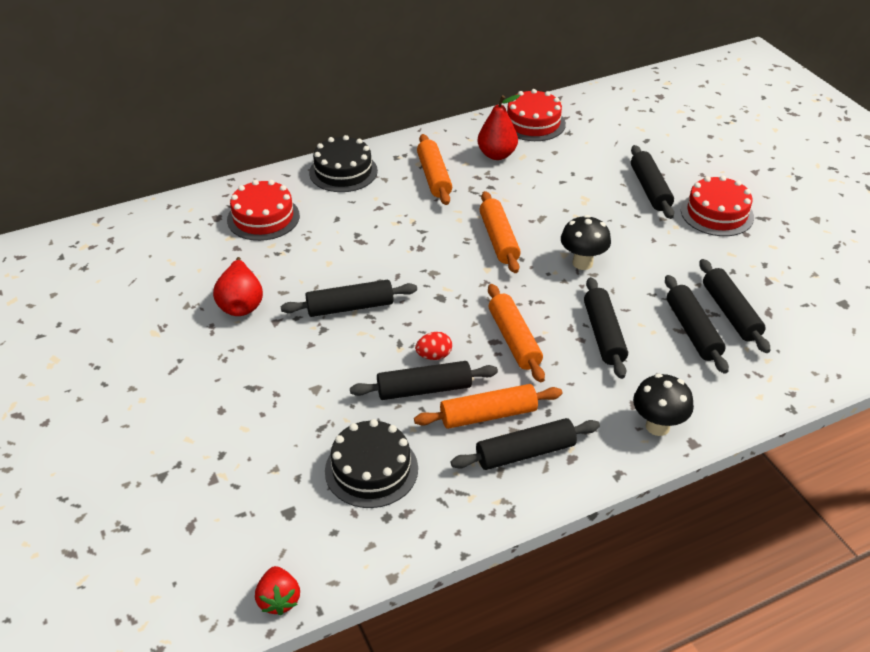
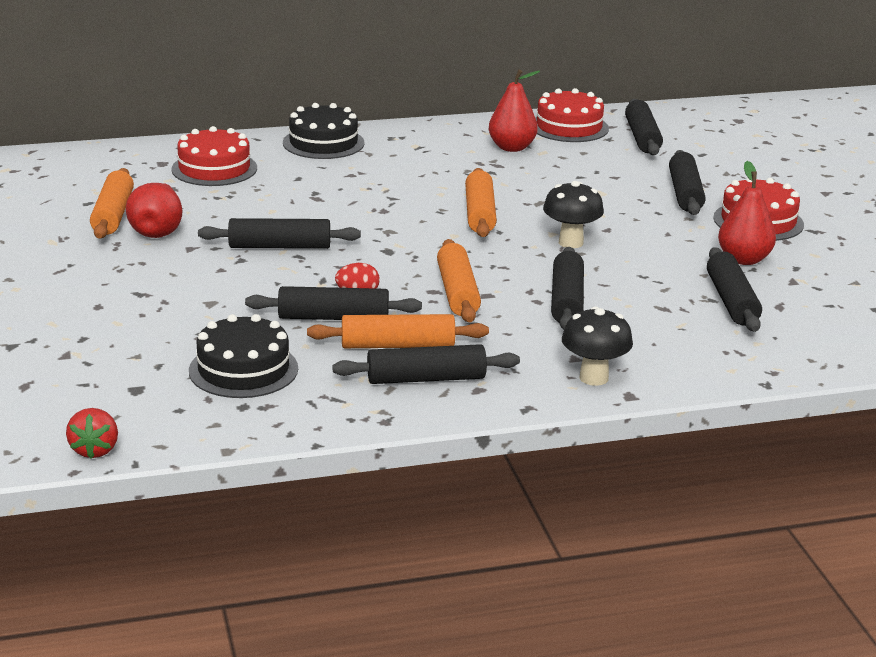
camera: 10 degrees right, 15 degrees down
(434, 177) = (428, 157): orange rolling pin -> orange rolling pin (113, 215)
(693, 331) = (677, 310): black rolling pin -> black rolling pin (642, 137)
(722, 261) = (744, 259): none -> red pear

